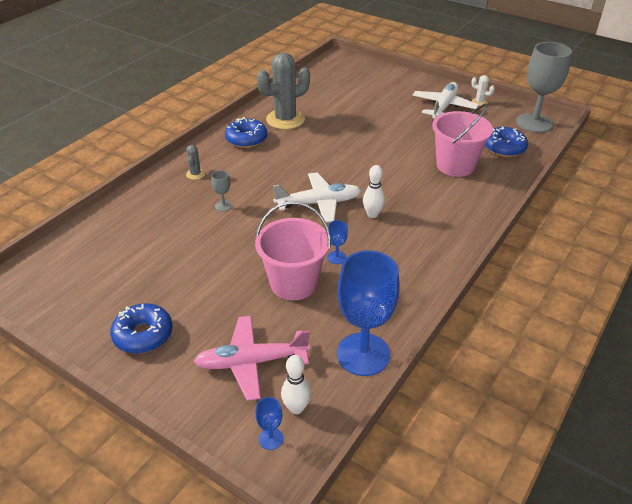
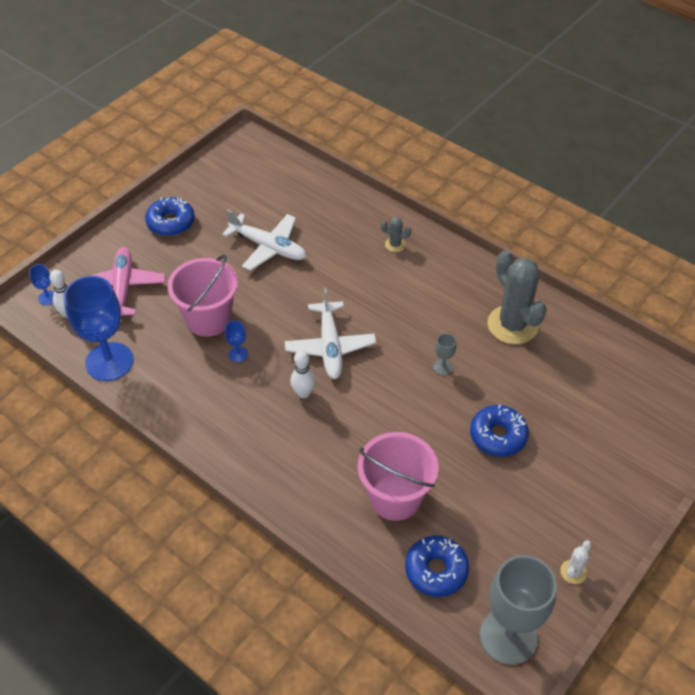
camera: 95 degrees right, 10 degrees up
(223, 206) = (336, 268): grey goblet -> grey goblet (443, 367)
(246, 139) = (465, 286): blue donut -> blue donut (498, 436)
(443, 107) = (555, 516): white plane -> white plane (268, 247)

